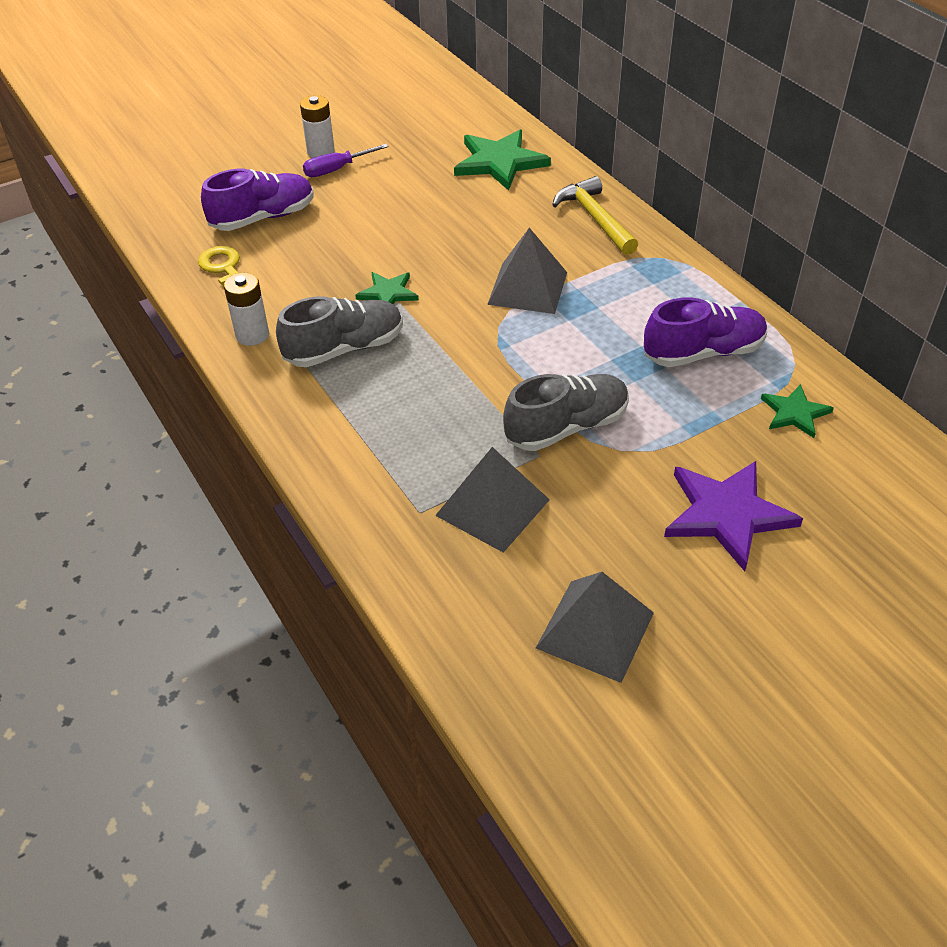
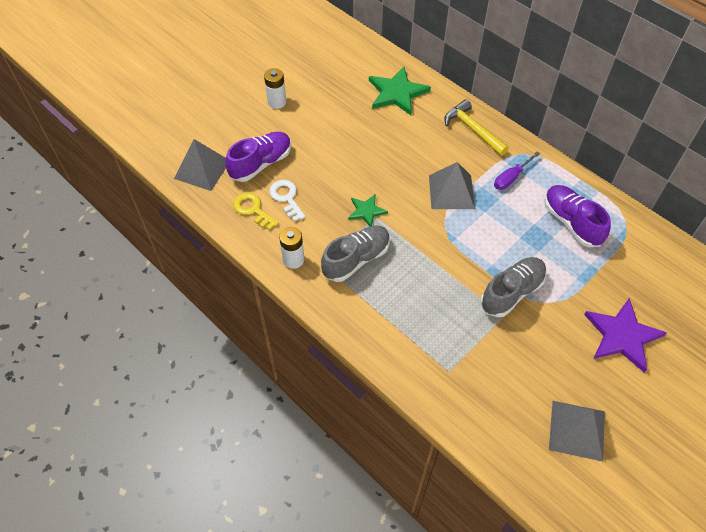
camera: 15 degrees left, 10 degrees up
(279, 262) = (286, 198): none -> white key
(336, 170) = (293, 116): purple screwdriver -> purple screwdriver (510, 178)
(492, 507) = (490, 359): grey pyramid -> grey pyramid (202, 169)
(703, 353) = (571, 222): purple shoe -> purple shoe turned 90 degrees counterclockwise
(794, 413) = (636, 257): green star -> none

